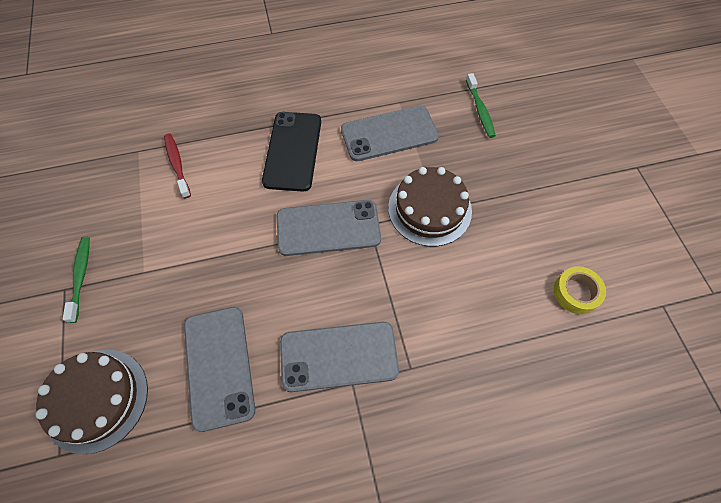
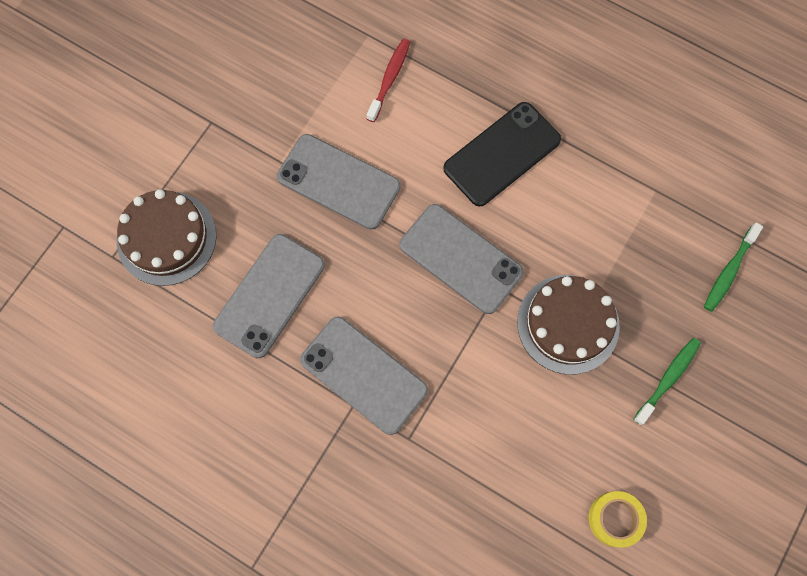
camera: 45 degrees right, 10 degrees up
(81, 276) = (231, 122): green toothbrush -> green toothbrush (668, 379)
(389, 133) = (610, 215): grey phone -> grey phone (338, 182)

